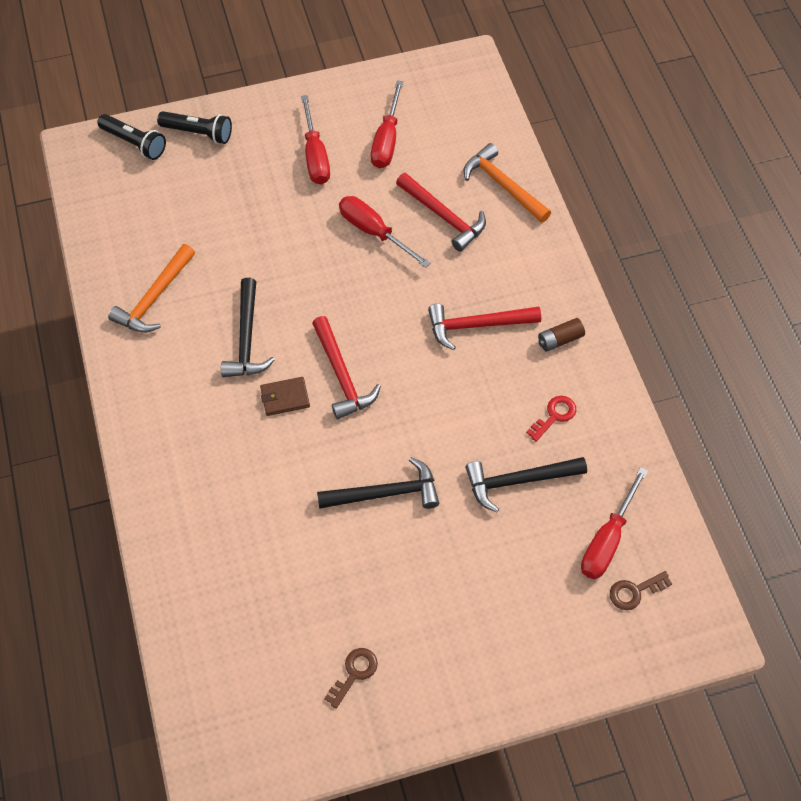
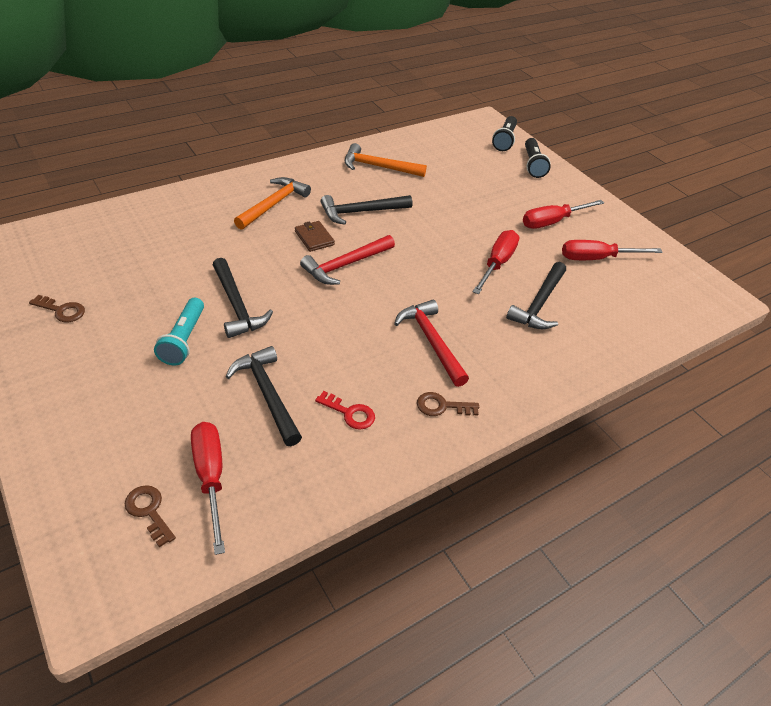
camera: 70 degrees right, 15 degrees down
(428, 550) = (184, 340): none -> turquoise flashlight
(443, 216) = (539, 304): red hammer -> black hammer
(503, 185) = (600, 339): orange hammer -> orange hammer (273, 204)
(560, 340) = (442, 406): brown battery -> brown key
(607, 540) = (210, 477): red screwdriver -> red screwdriver turned 60 degrees clockwise

